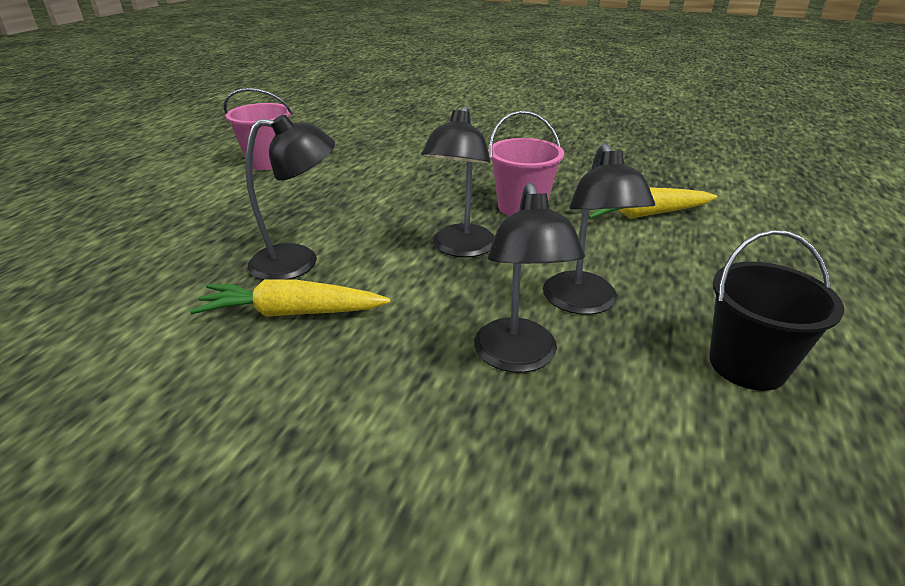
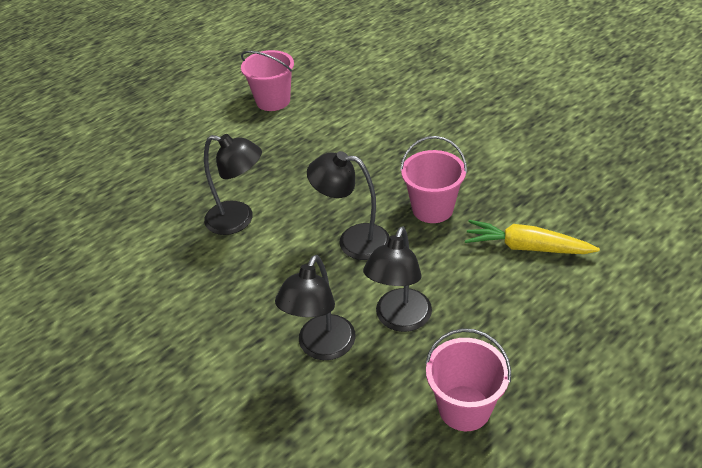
camera: 30 degrees right, 10 degrees up
(292, 313) = (212, 265): yellow carrot -> none
(460, 249) = (353, 240): black lamp -> black lamp turned 60 degrees clockwise
(747, 365) = (464, 408): black bucket -> pink bucket

